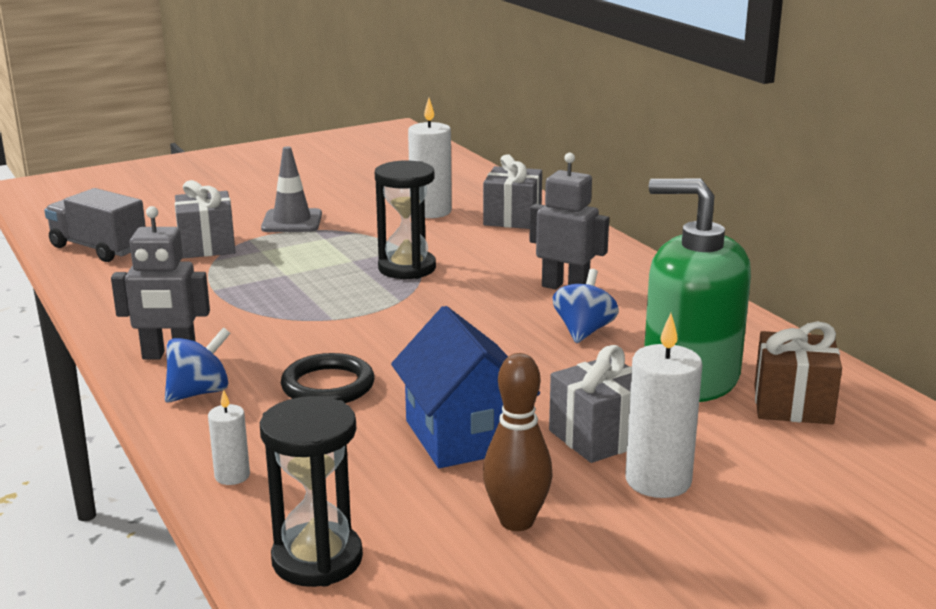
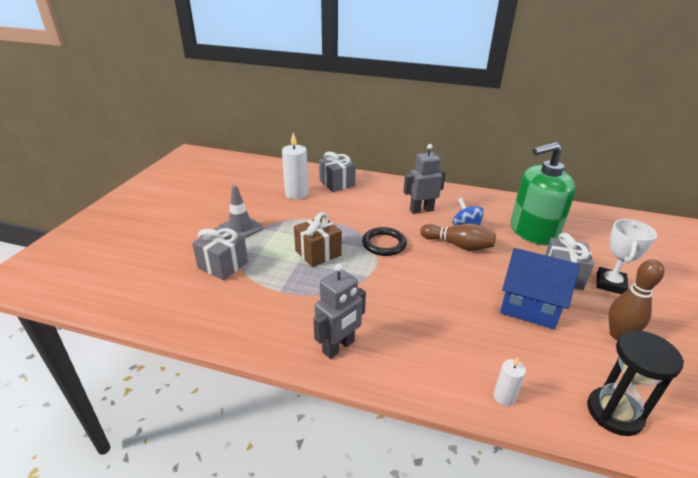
camera: 45 degrees left, 10 degrees up
(99, 248) = (156, 299): grey truck -> none
(199, 392) = (396, 359): blue spinning top -> none
(328, 386) = (438, 315): black ring -> black ring (384, 244)
(407, 268) = (345, 230): black hourglass -> none
(523, 341) = (458, 245): none -> brown bowling pin
(658, 480) = (610, 284): white candle -> white trophy
(793, 404) = (574, 226): brown gift -> brown gift (318, 253)

